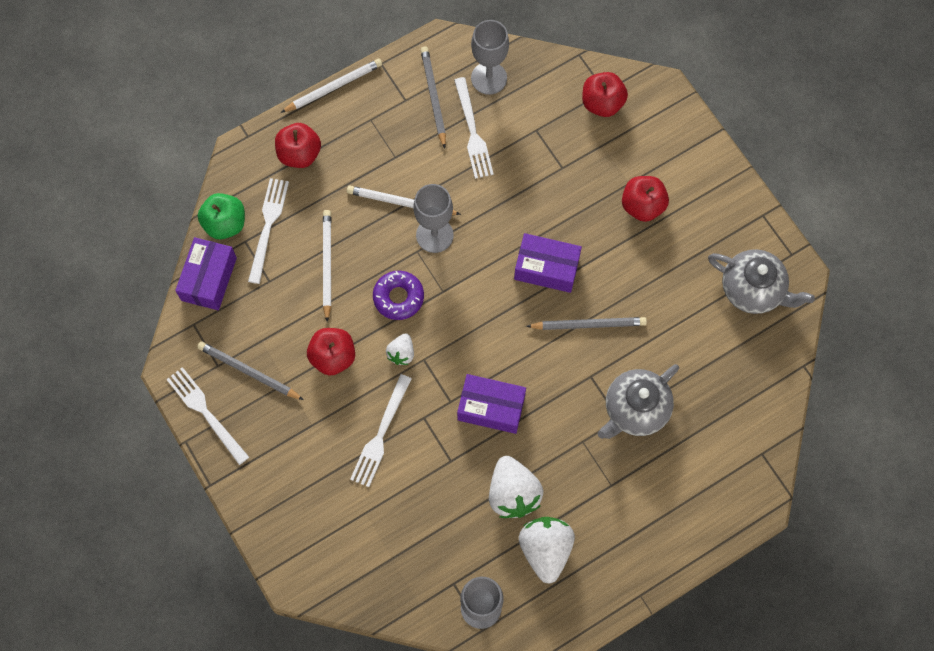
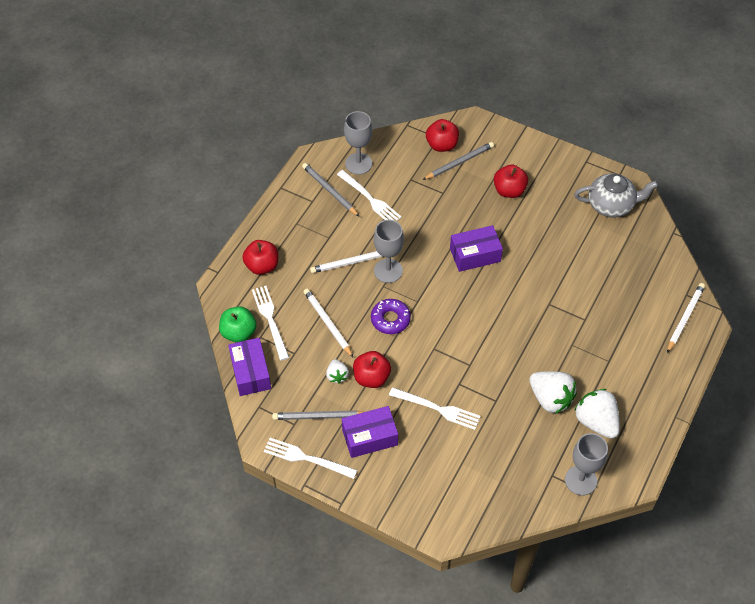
camera: 30 degrees left, 15 degrees down
(333, 87) = (258, 215): white pencil -> white pencil (685, 318)
(380, 434) = (437, 409): white fork -> white fork turned 60 degrees counterclockwise
(401, 353) = (416, 352): white strawberry -> white strawberry (337, 375)
(491, 408) = (499, 355): purple box -> purple box (370, 437)
(588, 325) = (525, 274): grey pencil -> grey pencil (459, 162)
(635, 410) = (591, 309): grey teapot -> none

